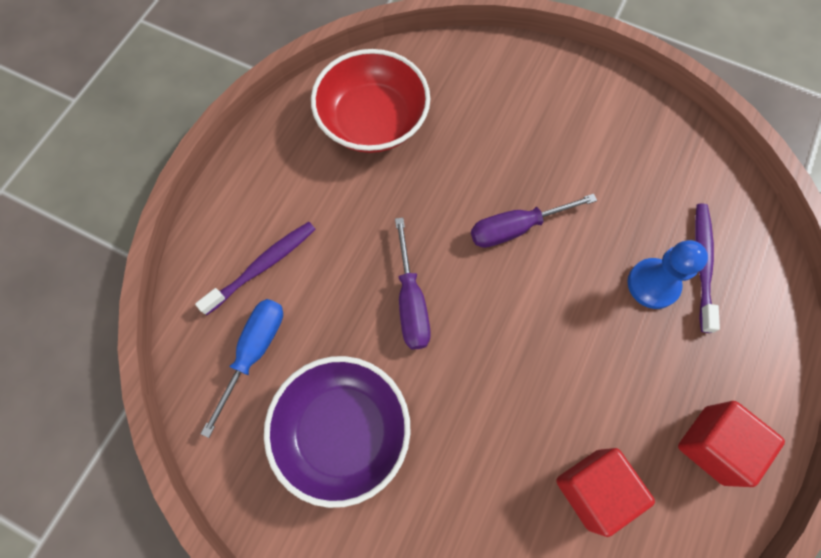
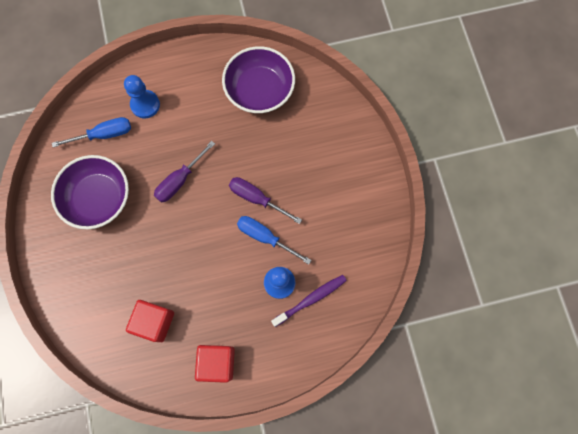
camera: 50 degrees right, 5 degrees up
(262, 266) = (145, 105): purple toothbrush -> blue pawn
(373, 121) = (259, 90): red bowl -> purple bowl
(578, 256) = (265, 237): none -> blue screwdriver

